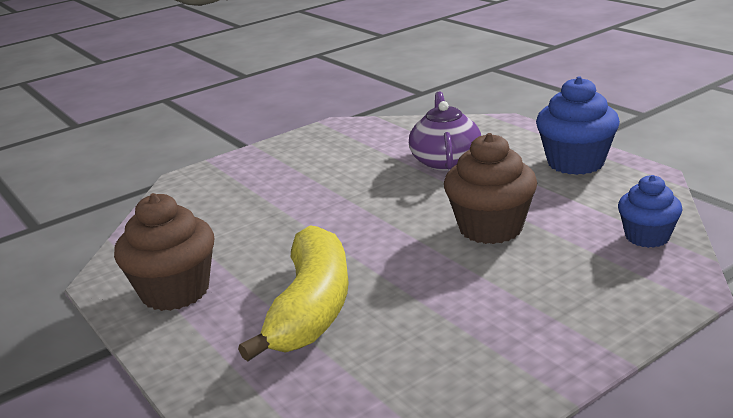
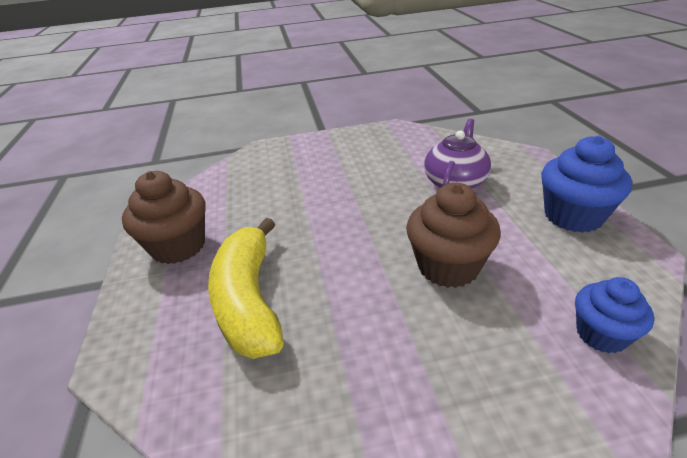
camera: 25 degrees right, 10 degrees up
(311, 308) = (249, 301): yellow banana -> yellow banana turned 135 degrees clockwise

